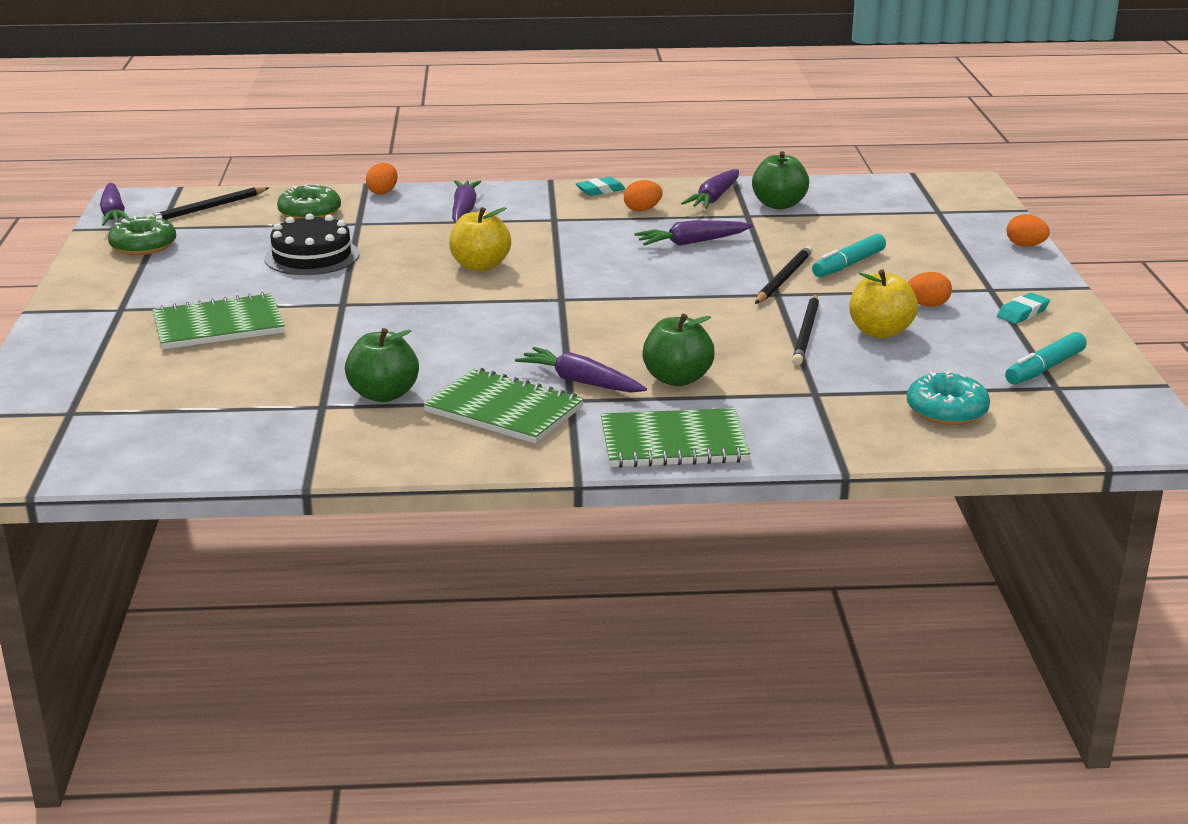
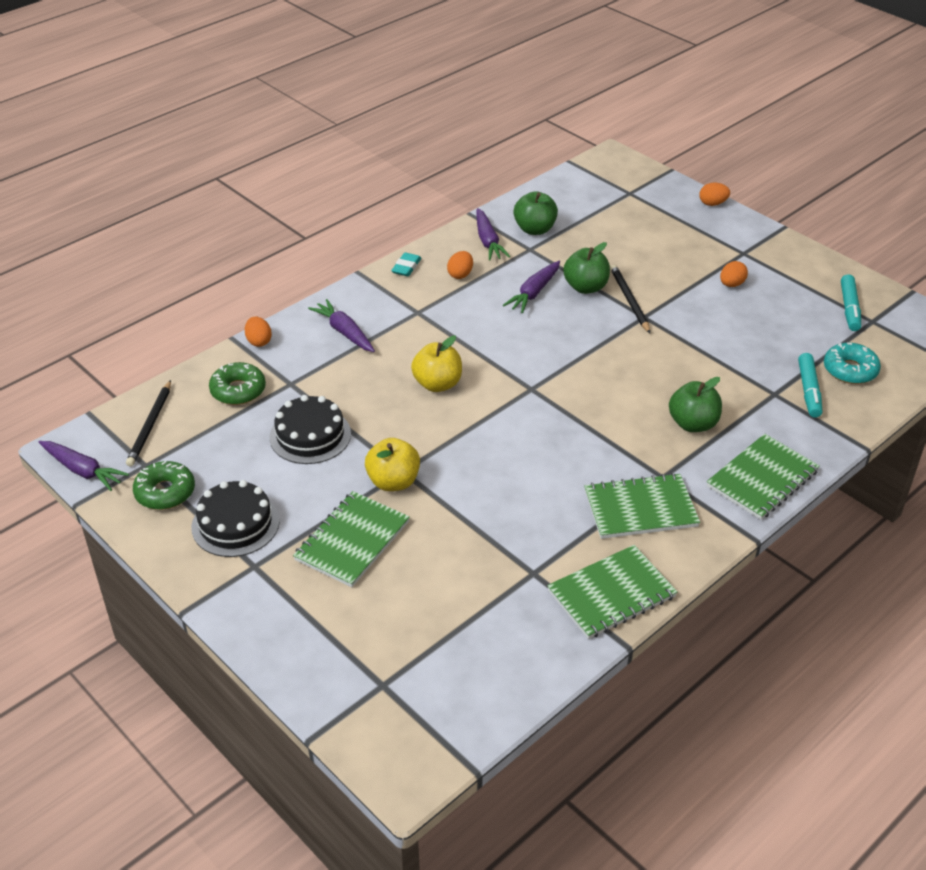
camera: 40 degrees left, 15 degrees up
(155, 281) = (235, 524): none -> black cake
(361, 449) = (611, 594): none -> green notebook
(383, 395) = (554, 539): green apple -> green apple (585, 287)
(581, 382) = (647, 458): purple carrot -> none
(806, 333) = (704, 343): black pencil -> none
(848, 265) = (646, 269): turquoise marker -> turquoise marker (809, 391)
(880, 332) = (738, 321): yellow apple -> yellow apple (393, 482)
(1022, 313) = (783, 266): turquoise eraser -> none

